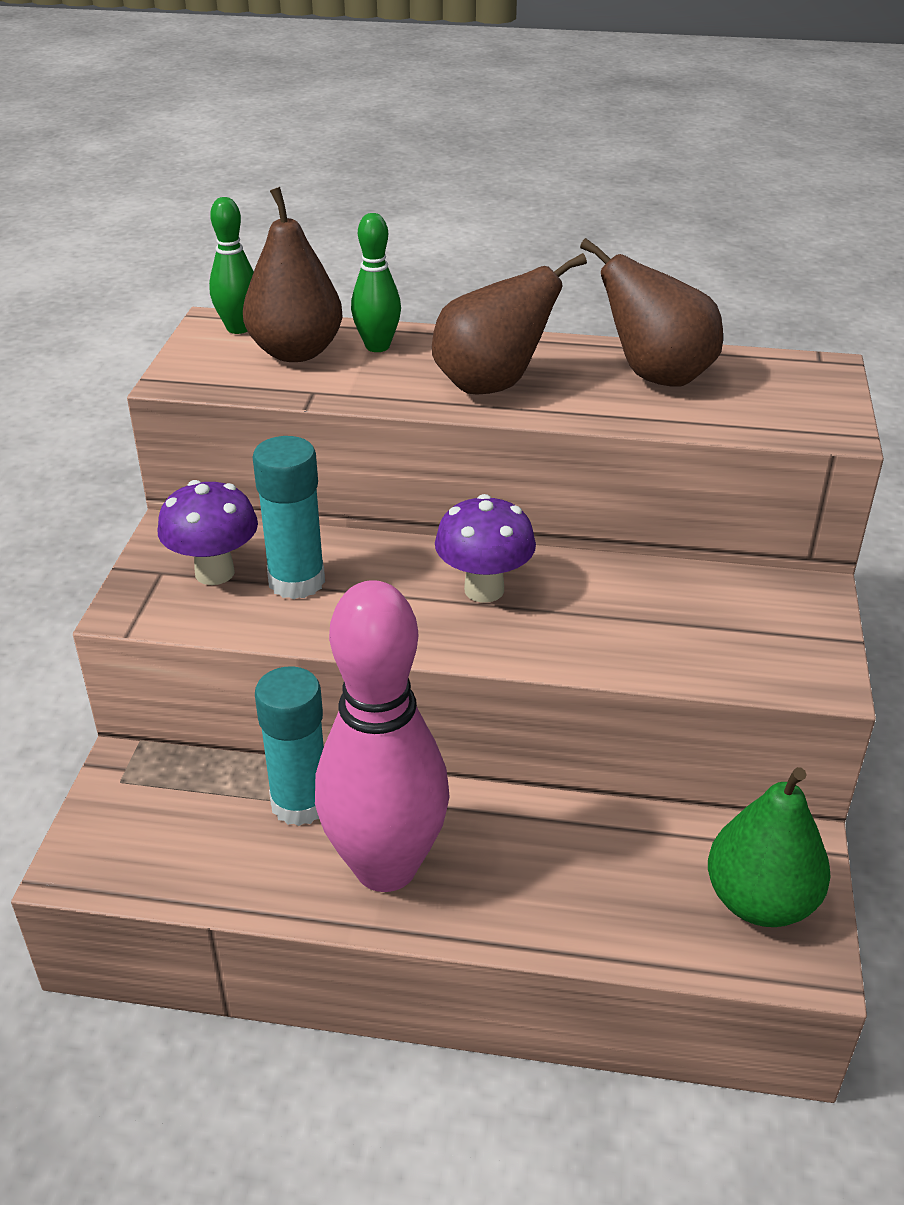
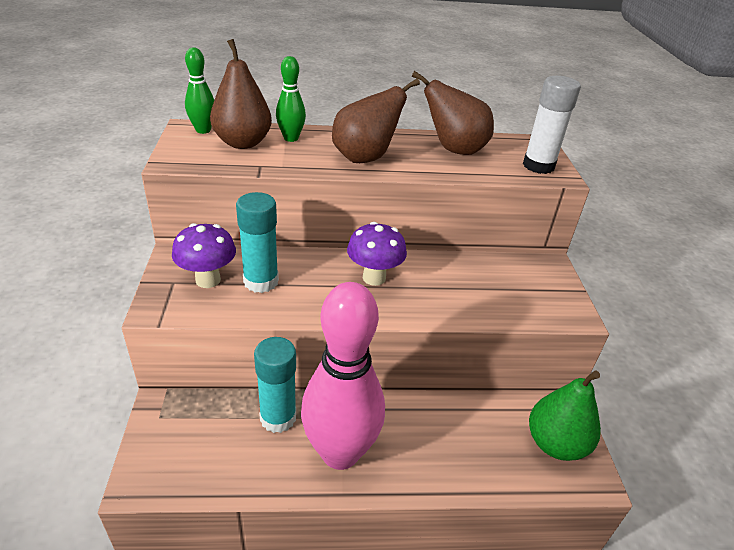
camera: 15 degrees left, 0 degrees up
(802, 412) = (538, 166): none -> white glue stick

